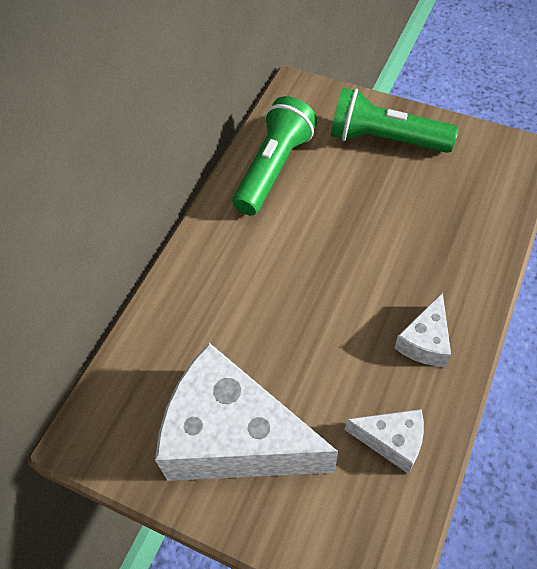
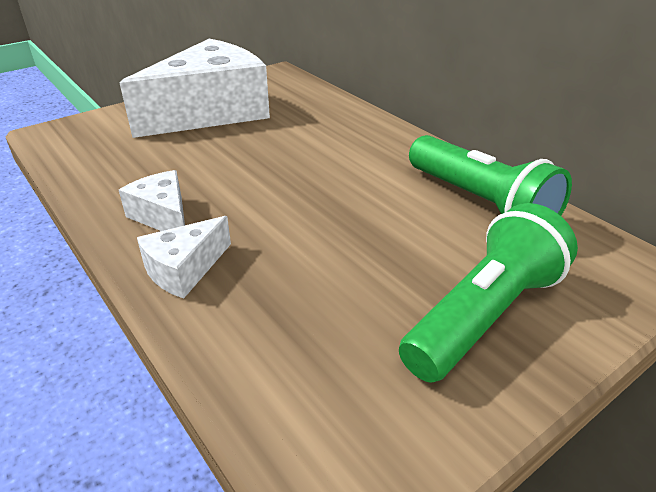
camera: 115 degrees right, 20 degrees down
(392, 441) = (114, 166): white cheese -> white cheese (184, 269)

